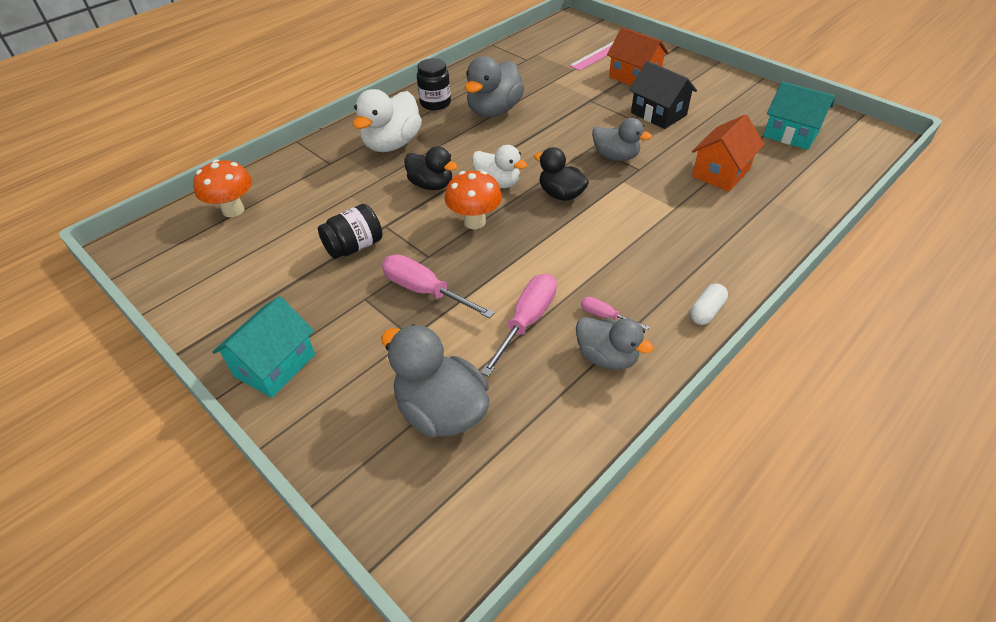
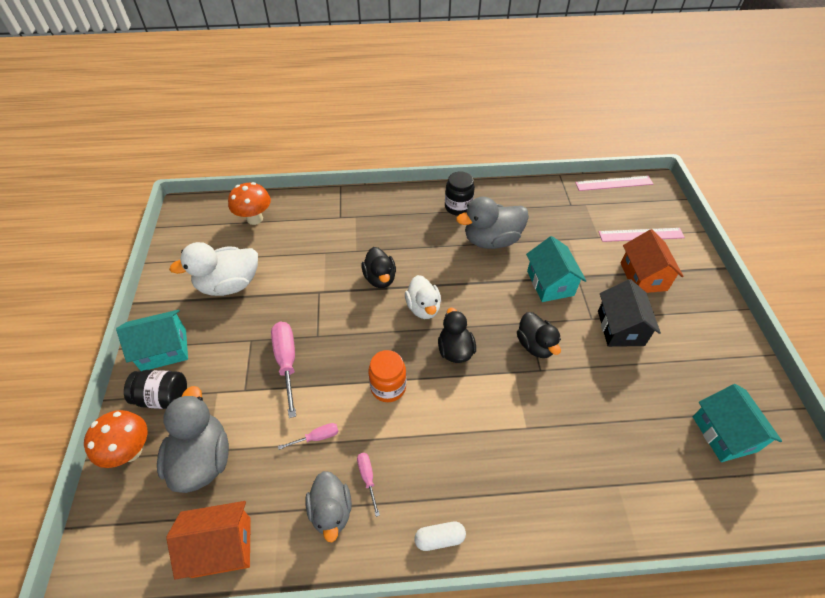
camera: 40 degrees right, 5 degrees up
(354, 247) = (286, 295): black jar -> black jar (163, 397)
(392, 144) = (392, 226): white duck -> white duck (229, 285)
(474, 222) = (373, 330): orange mushroom -> orange mushroom (130, 451)
(527, 321) = (317, 437): pink screwdriver -> pink screwdriver, size x0.52
(540, 250) = (388, 387): none -> orange jar
(541, 32) = (614, 183): none -> pink ruler
(576, 114) = (550, 283): none -> turquoise house
(615, 156) = (535, 345): grey duck -> black duck
(721, 173) = (606, 424): orange house -> orange house (221, 547)

